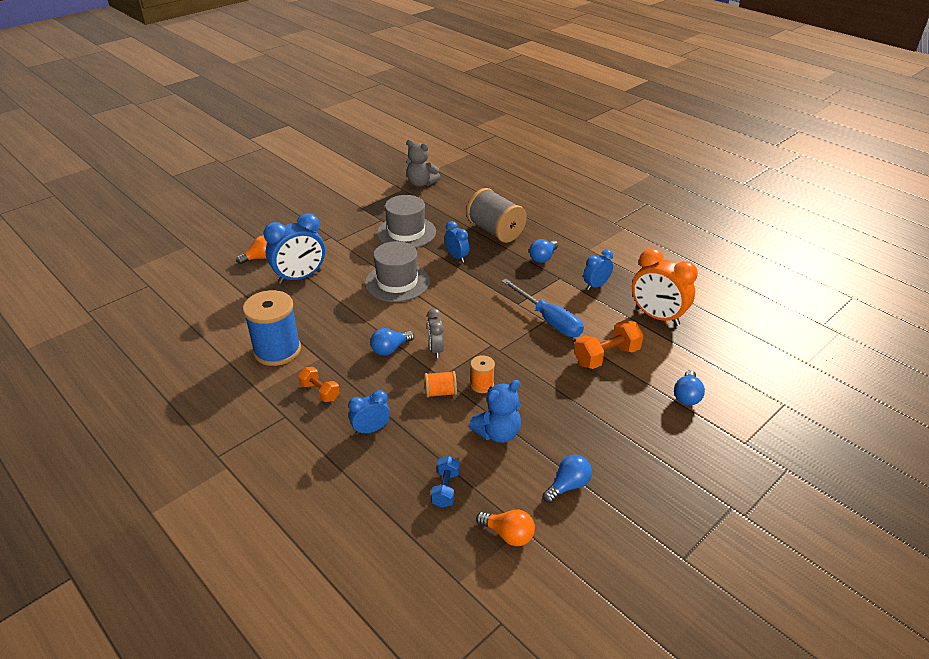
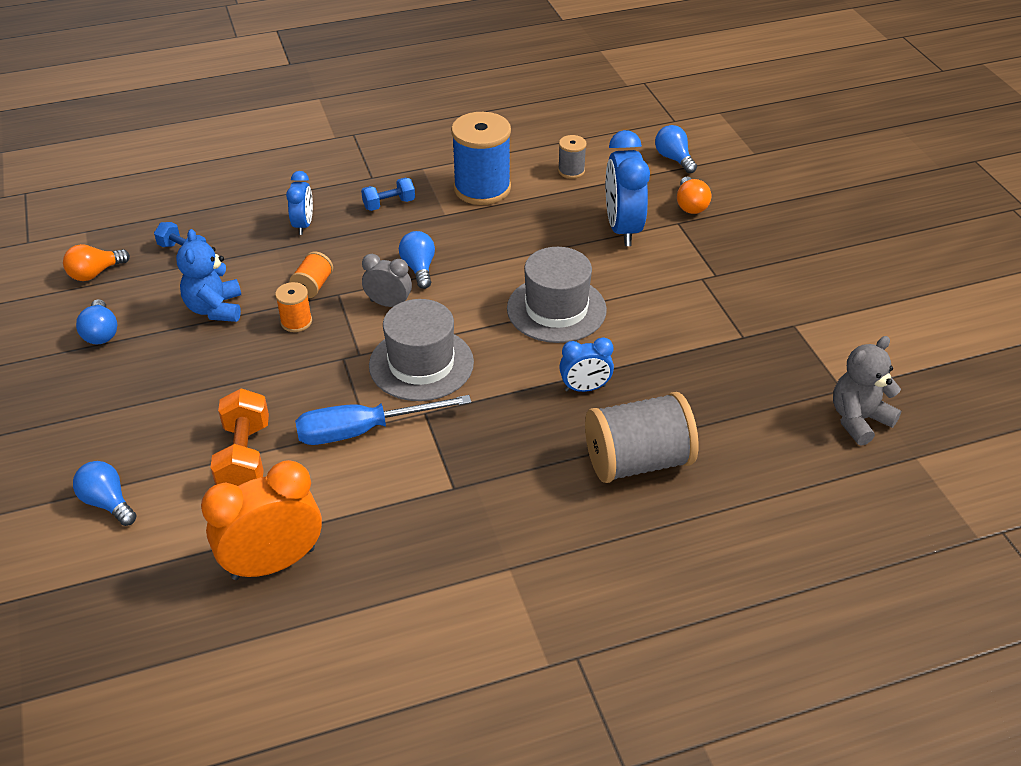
camera: 115 degrees right, 5 degrees up
(236, 315) = (571, 171): none -> grey spool
(320, 392) = (389, 204): orange dumbbell -> blue dumbbell
(406, 232) = (688, 353): grey hat -> grey hat (421, 364)
(543, 258) = (521, 491): blue light bulb -> blue light bulb (674, 159)
(596, 285) = (402, 525): blue clock -> none

